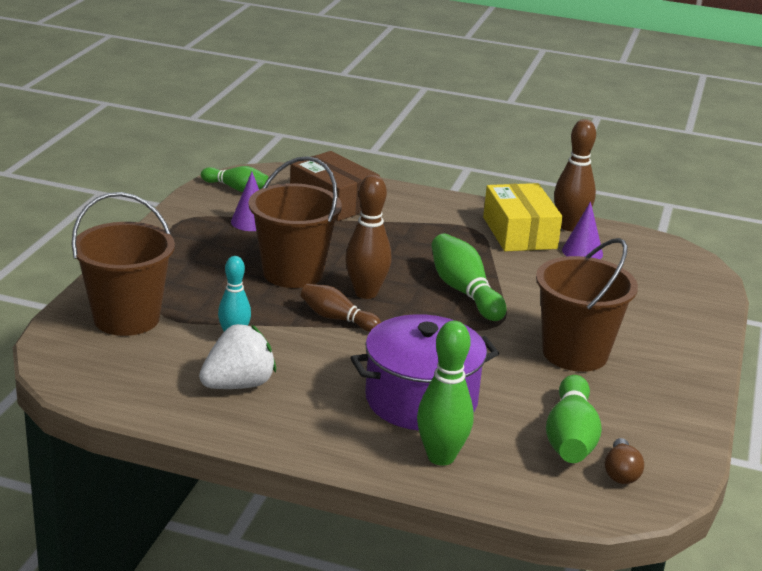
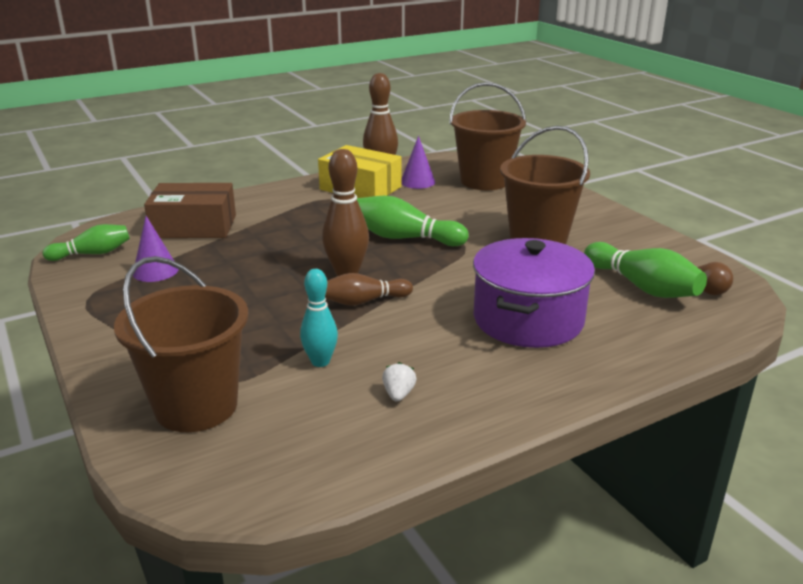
camera: 45 degrees left, 0 degrees up
(238, 385) = (398, 394): white strawberry -> white strawberry, size x0.46
(293, 273) = (266, 289): brown bucket -> brown bucket (484, 181)
(441, 457) = (617, 347): green bowling pin -> none

